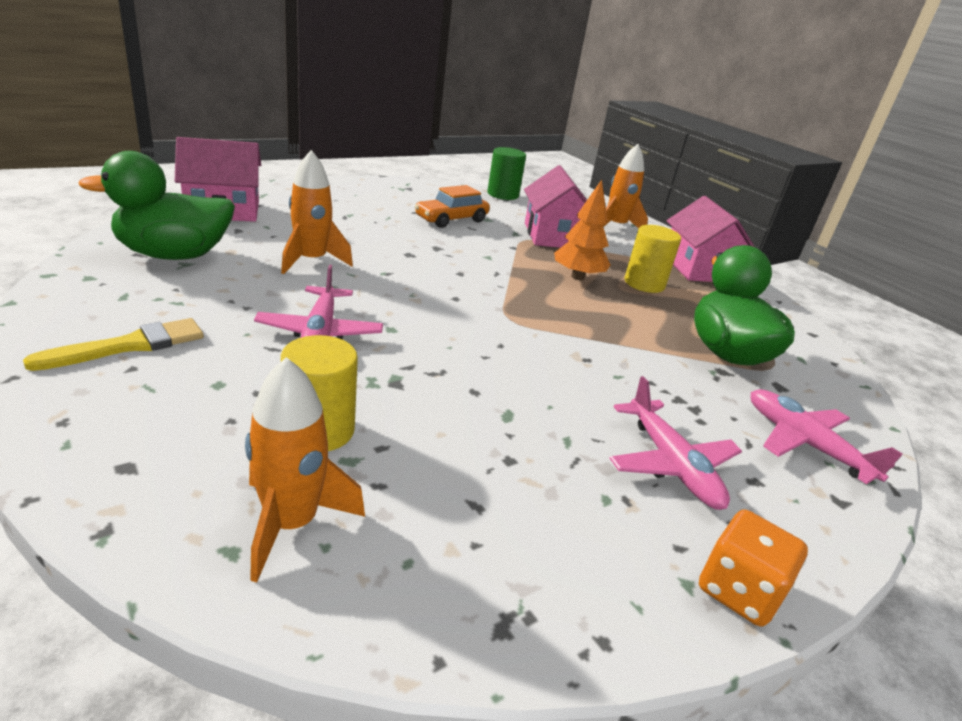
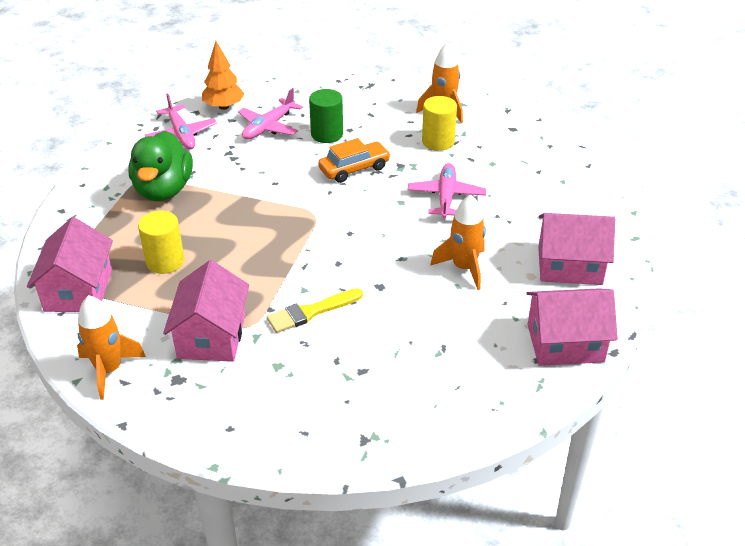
camera: 165 degrees left, 10 degrees up
(129, 345) = (548, 184): yellow brush -> yellow brush (311, 312)
(174, 255) = (569, 266): green duck -> pink house
(451, 219) = (323, 357): orange car -> orange car (354, 169)
(503, 194) = (228, 443): green cylinder -> green cylinder (327, 134)
(577, 277) = (227, 266): orange tree -> orange tree (224, 107)
(671, 464) = (269, 127): pink plane -> pink plane turned 135 degrees counterclockwise
(738, 590) = (278, 88): orange dice -> none

